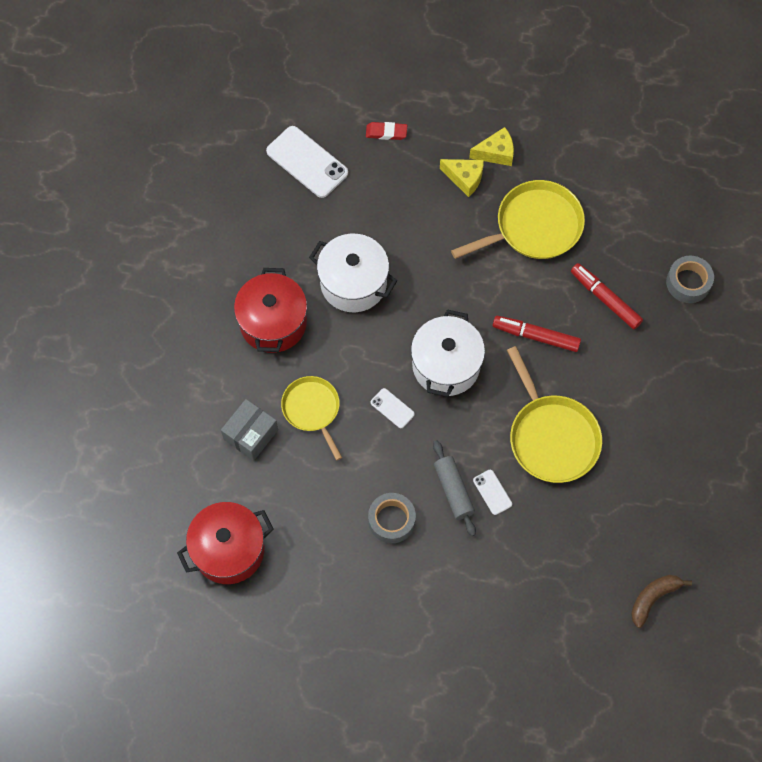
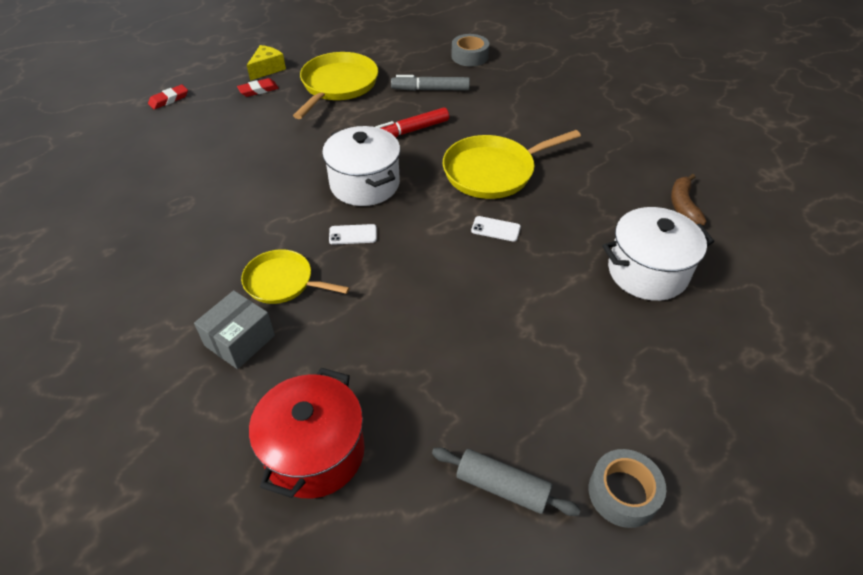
camera: 45 degrees left, 20 degrees down
(251, 434) = (240, 340): grey box -> grey box turned 45 degrees clockwise
(273, 323) = (181, 250): red pot -> none
(307, 162) = (114, 145): white phone -> none
(353, 283) = (231, 185): white pot -> white pot (647, 272)
(391, 520) = (443, 304): grey tape -> grey tape (623, 493)
(453, 490) = (466, 249): grey rolling pin -> grey rolling pin (502, 487)
(464, 178) = (258, 90): yellow cheese -> red eraser
(551, 437) = (493, 172): yellow pan -> yellow pan turned 135 degrees clockwise
(605, 299) = (431, 90): red marker -> grey marker

